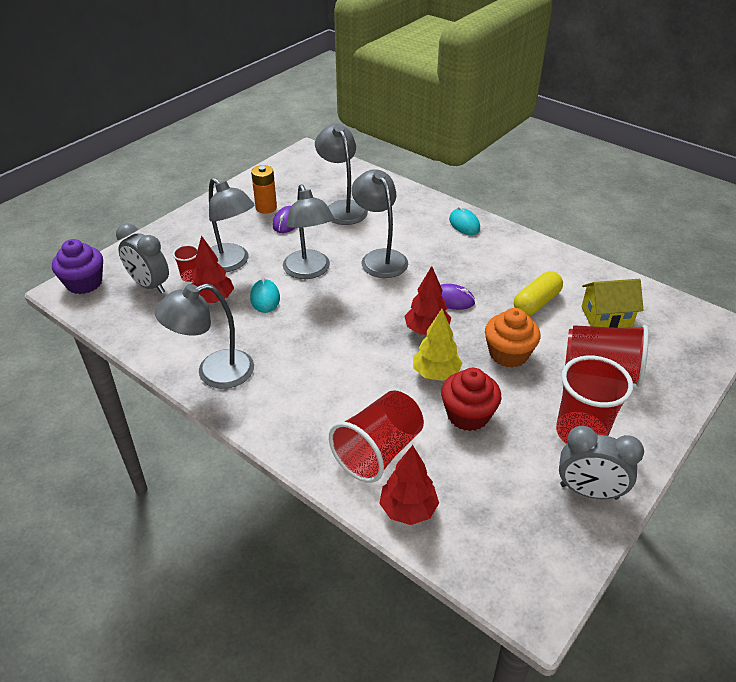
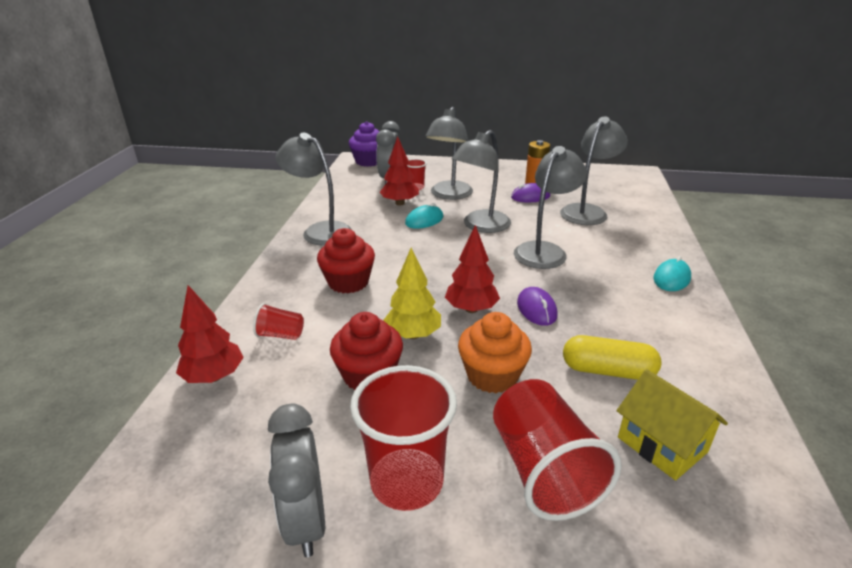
camera: 60 degrees right, 10 degrees down
(330, 384) = (348, 282): none -> red cupcake
(378, 451) = (280, 335): red cup -> red cup, size x0.49

